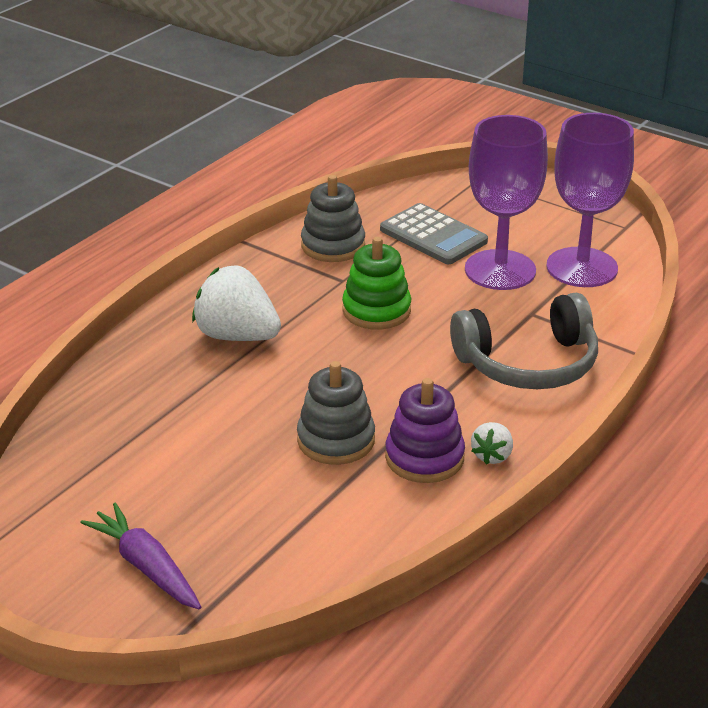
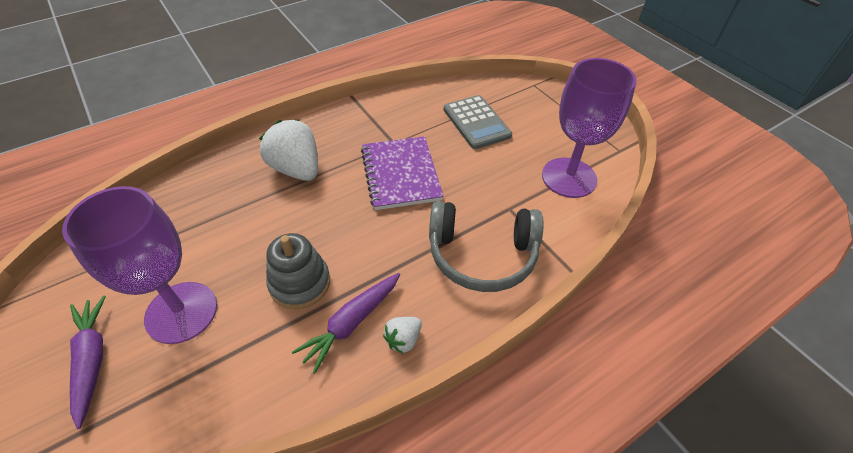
camera: 20 degrees right, 15 degrees up
(333, 245) = (405, 113): grey stacking toy -> none
(376, 310) = (401, 174): green stacking toy -> purple notebook
(424, 457) = (351, 323): purple stacking toy -> purple carrot
(500, 270) = (507, 163): purple goblet -> purple goblet (181, 312)

